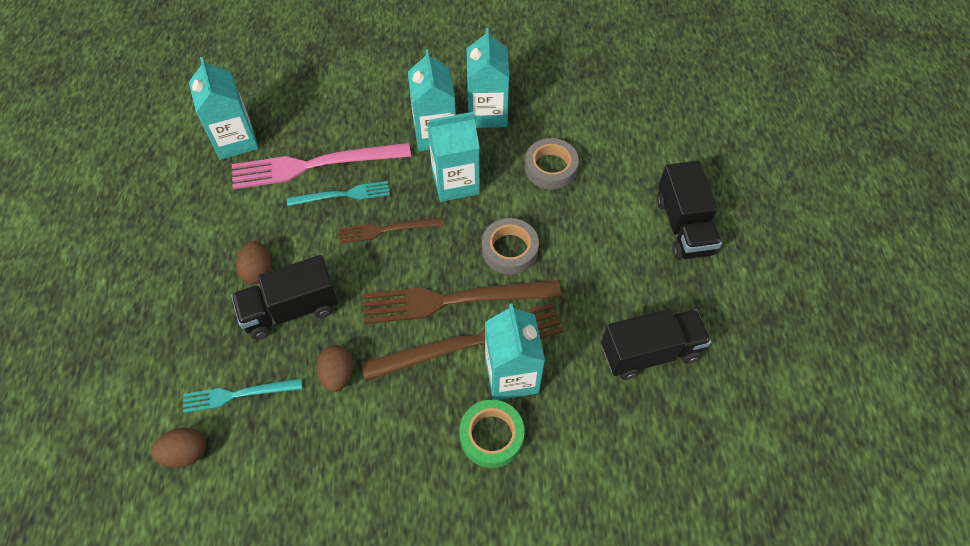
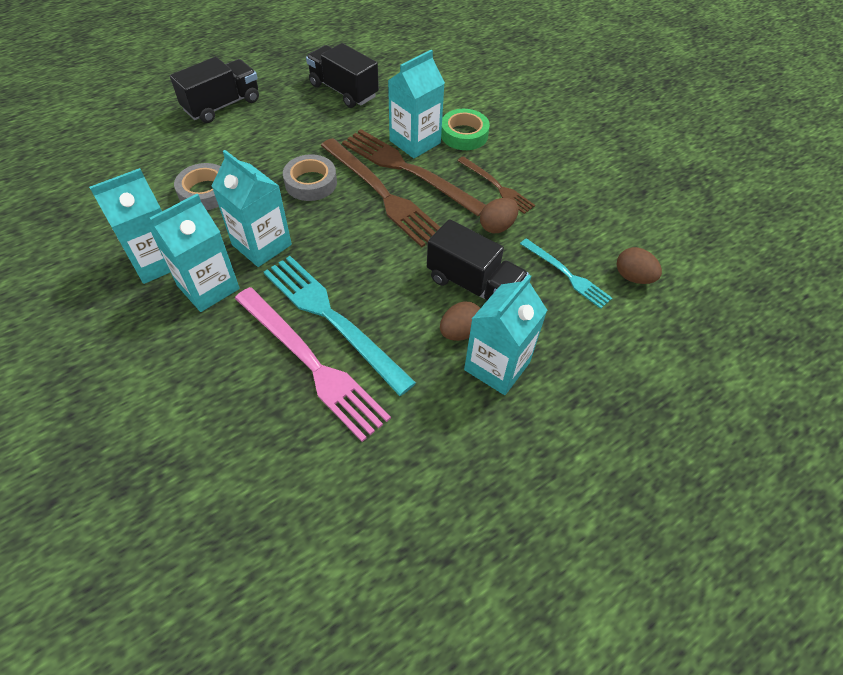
camera: 125 degrees left, 5 degrees down
(235, 140) = (325, 466): turquoise carton -> turquoise carton (497, 366)
(343, 195) = (331, 318): turquoise fork -> turquoise fork, size x1.79
(386, 230) = (348, 265): brown fork -> brown fork (497, 186)

